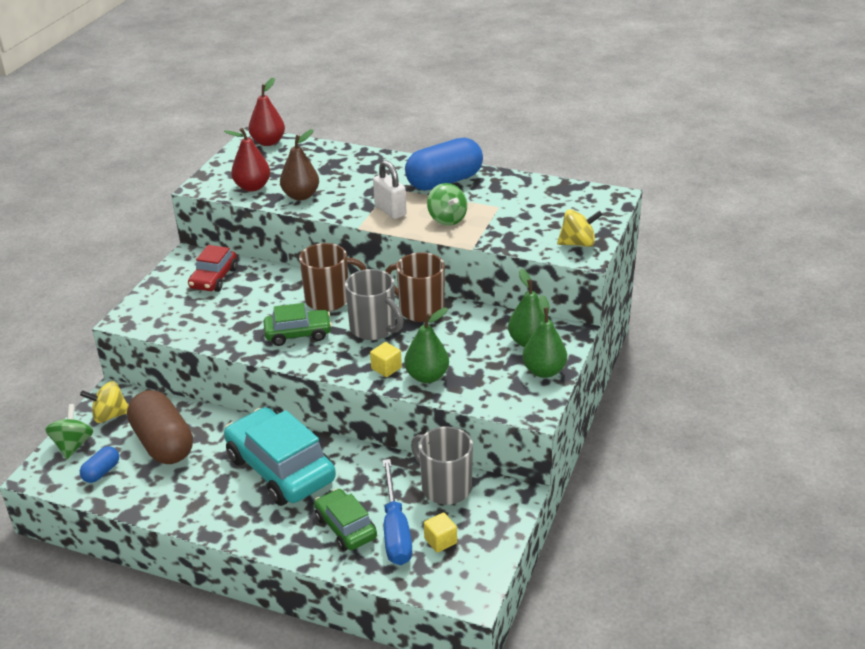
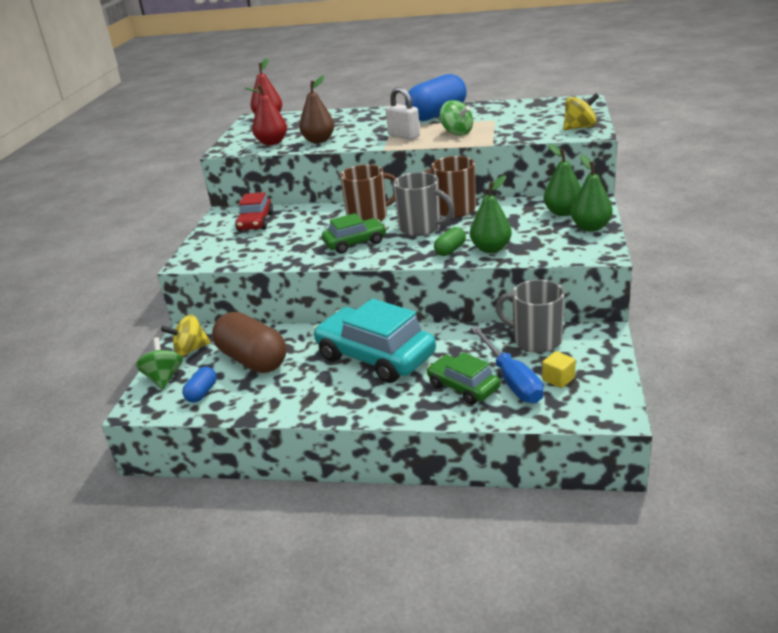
camera: 10 degrees left, 5 degrees down
(386, 368) = (450, 250): yellow cube -> green capsule

